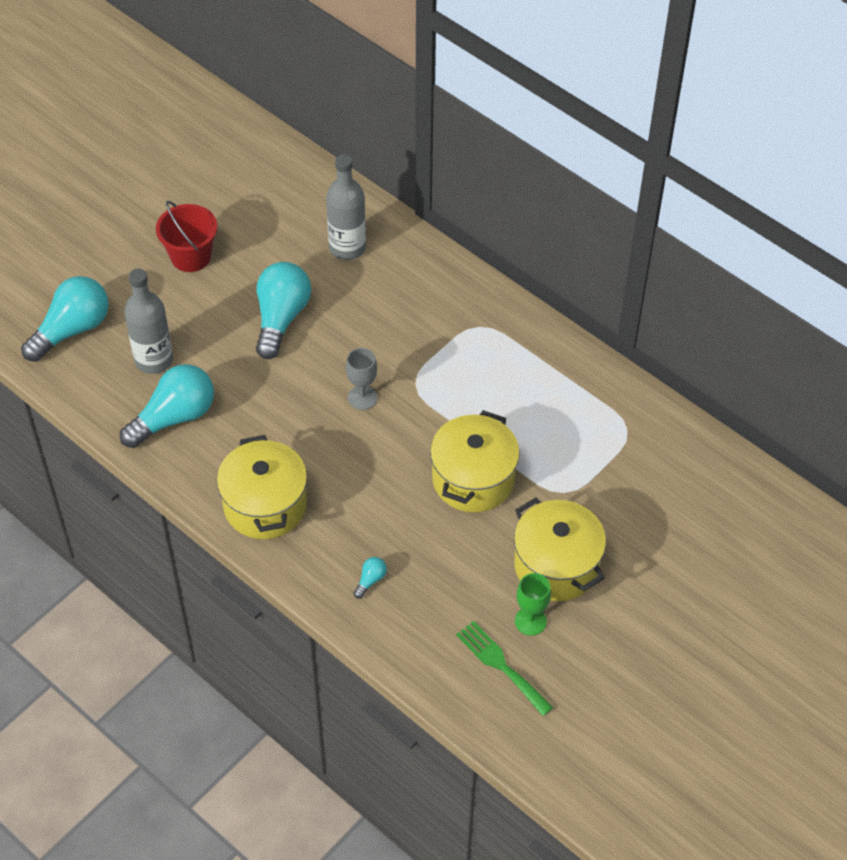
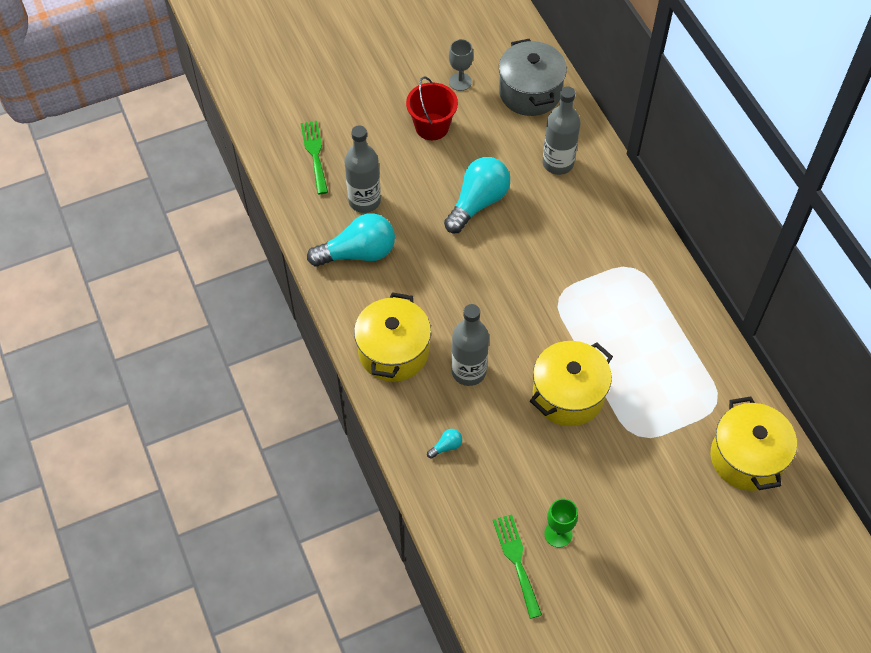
camera: 25 degrees right, 5 degrees up
(72, 330) = (315, 154): turquoise light bulb -> green fork
(281, 185) = (530, 92): none -> grey pot
(356, 495) = (468, 371): none -> grey bottle
(362, 397) = (511, 292): grey goblet -> grey goblet (460, 82)
(556, 565) = (601, 495): yellow pot -> yellow pot (746, 457)

